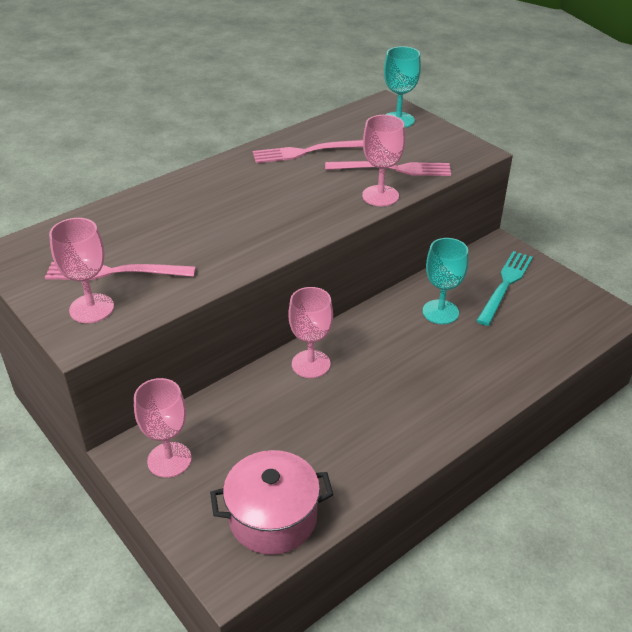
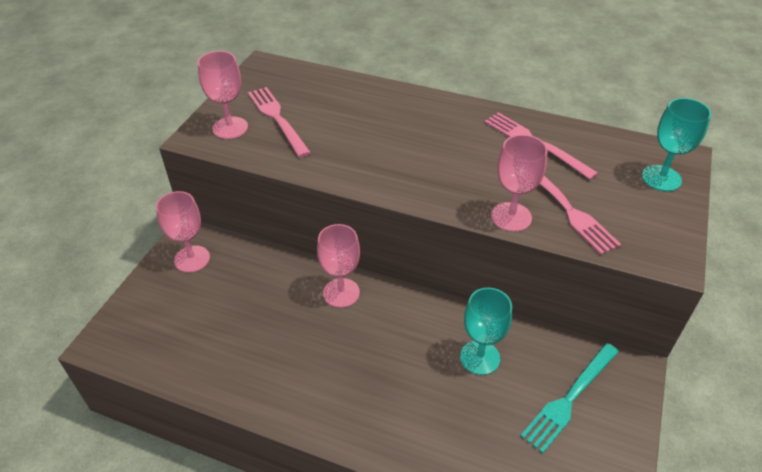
camera: 60 degrees right, 5 degrees up
(273, 518) = (164, 344): pink pot -> none
(505, 285) = (569, 398): turquoise fork -> turquoise fork turned 135 degrees clockwise

